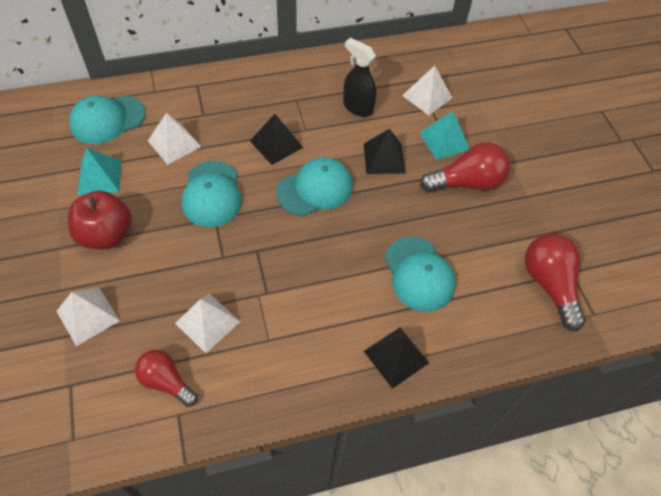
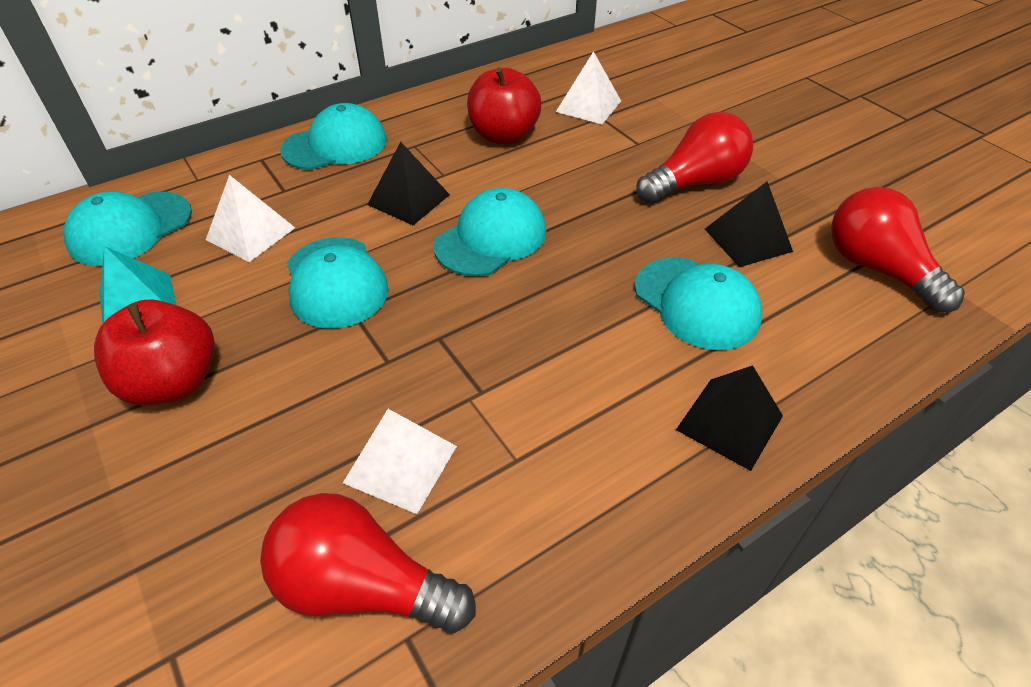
camera: 15 degrees left, 10 degrees down
(88, 316) = (174, 519): white pyramid -> none
(166, 381) = (362, 586): red light bulb -> red light bulb, size x1.52
(246, 86) = (335, 145): none -> turquoise cap
(357, 107) = (503, 135): black spray bottle -> red apple
(384, 158) = (569, 181): black pyramid -> black pyramid (748, 240)
(444, 141) = (638, 145): turquoise pyramid -> none

